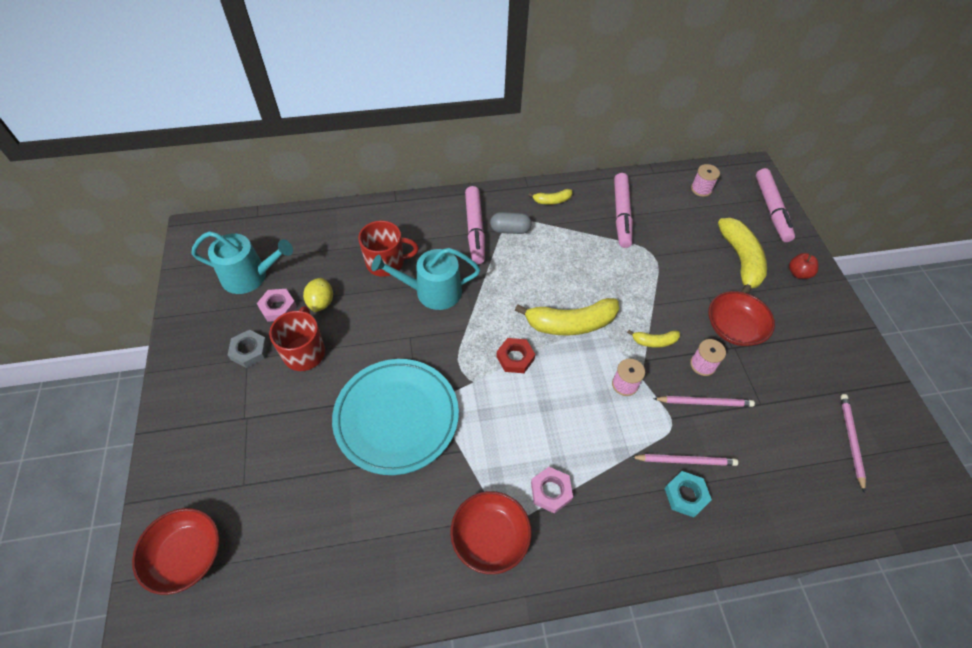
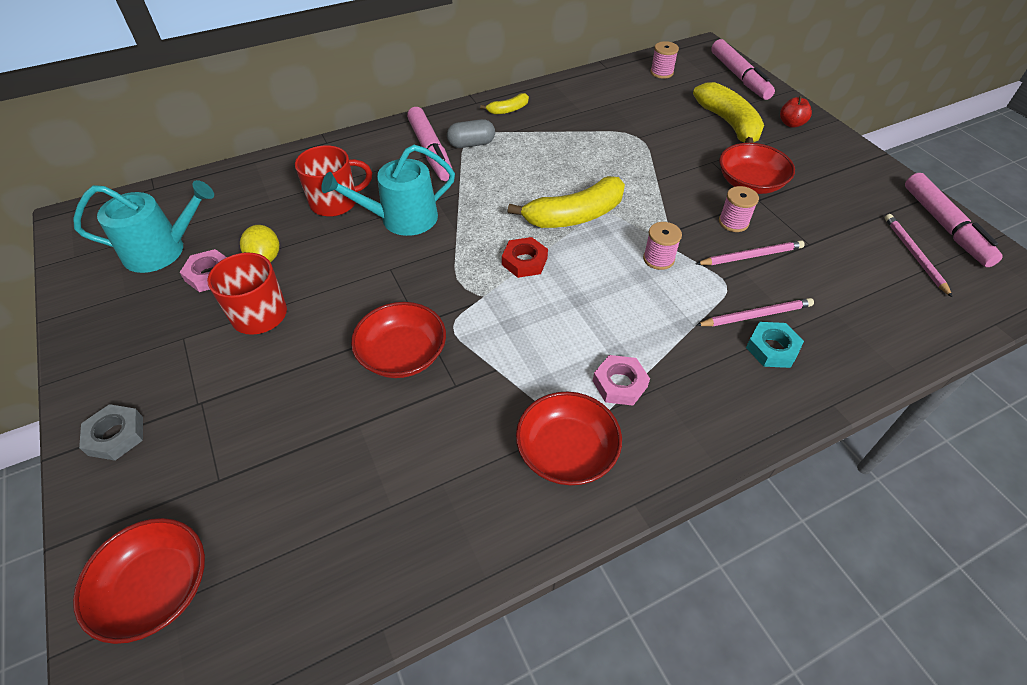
camera: 15 degrees left, 5 degrees down
(249, 351) = (184, 328): grey nut -> grey nut (116, 436)
(396, 417) = (402, 354): turquoise plate -> red bowl
(621, 215) = (588, 108): pink marker -> pink marker (944, 226)
(654, 341) = (673, 212): yellow banana -> none

